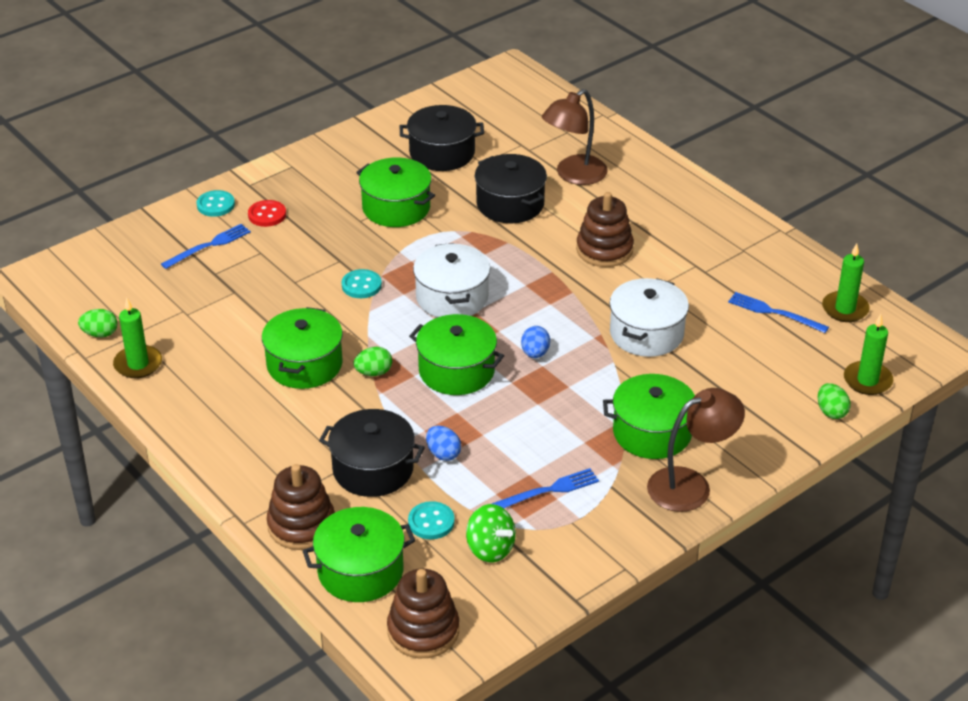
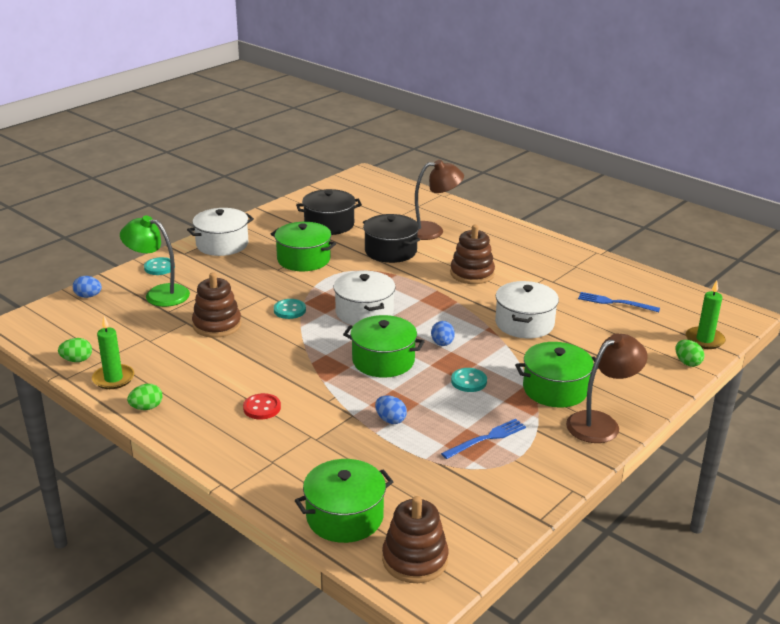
camera: 10 degrees left, 10 degrees down
(124, 241) = (88, 296): none -> blue egg
(209, 246) = (159, 294): blue fork -> green lamp
(267, 215) = (202, 271): red button -> red button (262, 408)
(299, 175) = (222, 244): none -> white pot
(301, 525) = (282, 486): brown stacking toy -> brown stacking toy (217, 325)
(304, 364) = (256, 367): green pot -> none
(373, 372) = (315, 368): green egg -> green egg (146, 407)
(373, 469) = (334, 437): black pot -> none
(431, 522) = (395, 472): turquoise button -> turquoise button (469, 381)
(490, 549) = (453, 487): green spinning top -> none
(573, 175) = (432, 231): brown lamp -> brown lamp turned 135 degrees counterclockwise
(845, 309) = (666, 296): green candle -> none

